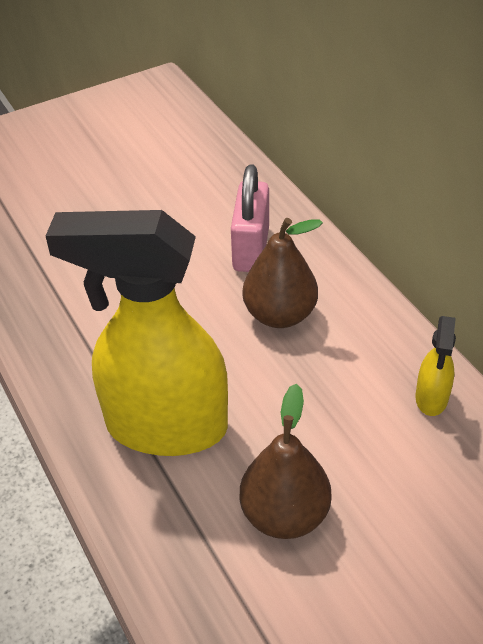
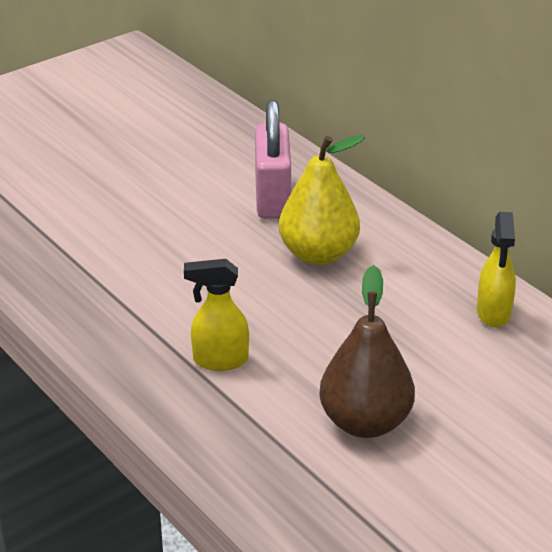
camera: 10 degrees left, 10 degrees down
(164, 427) = (219, 360): yellow spray bottle -> yellow spray bottle, size x0.42
(280, 315) = (318, 254): brown pear -> yellow pear

